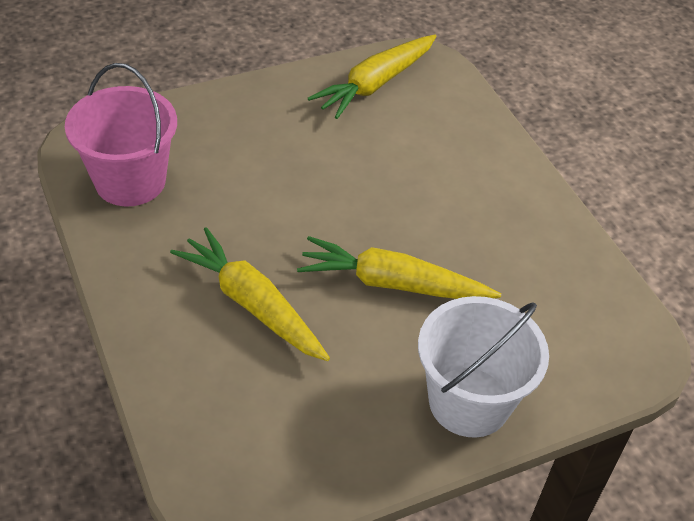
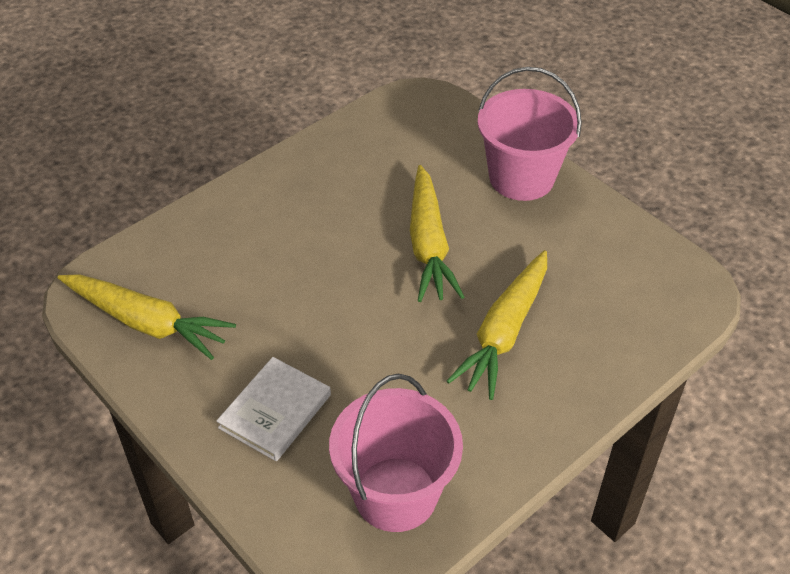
camera: 105 degrees left, 0 degrees up
(247, 134) = (275, 411): none -> white book
(469, 402) = (521, 178): white bucket -> pink bucket

